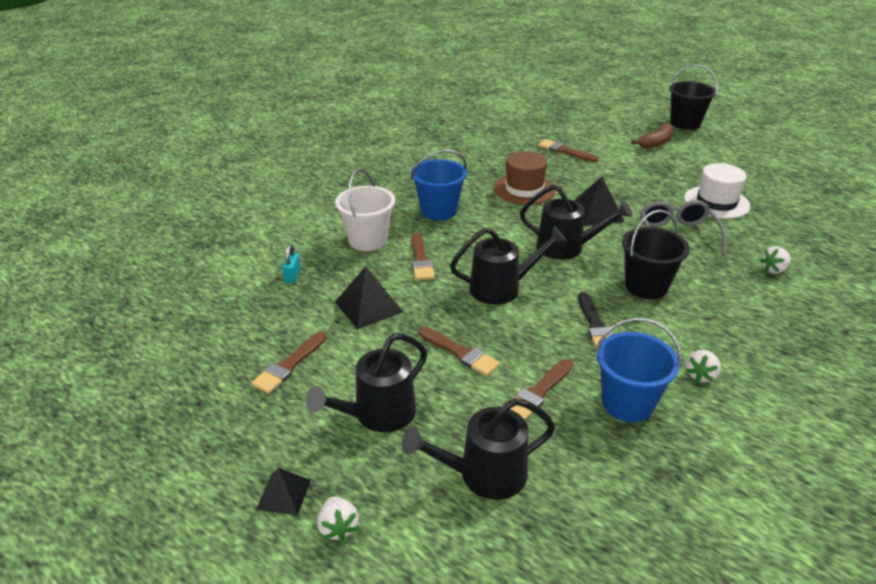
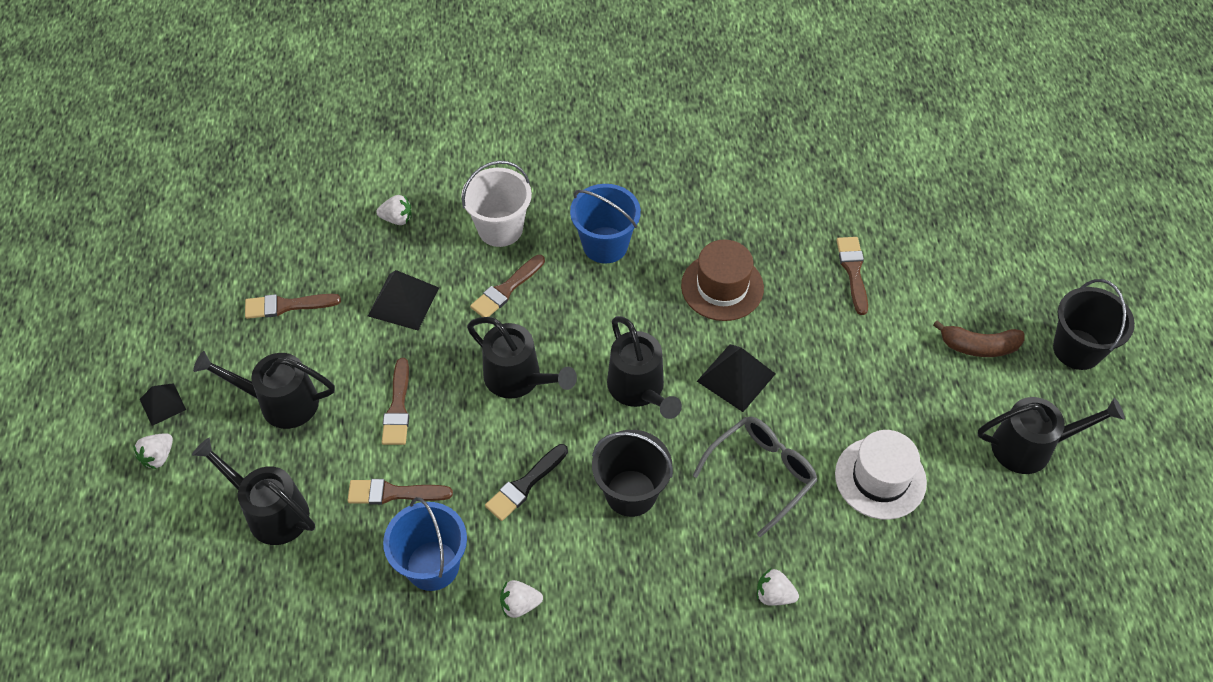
camera: 50 degrees right, 20 degrees up
(292, 276) = (397, 219): turquoise padlock -> white strawberry
(735, 157) = (1031, 447): none -> black watering can

